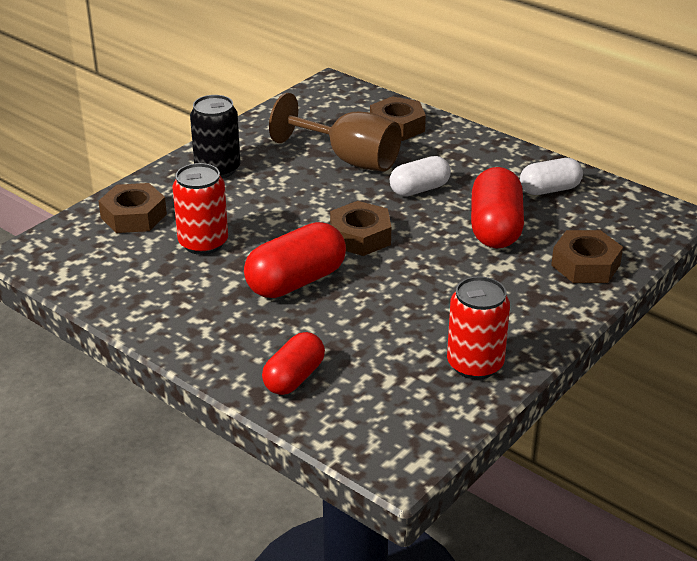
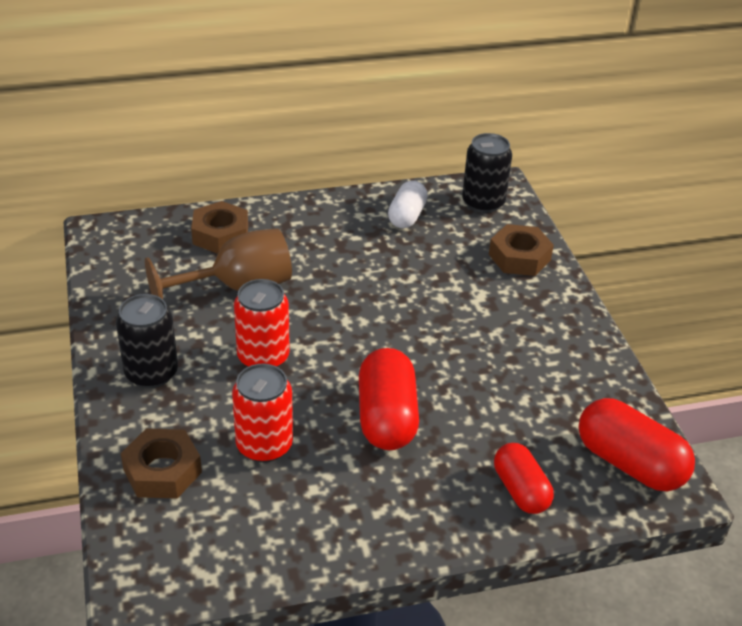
camera: 55 degrees left, 5 degrees up
(360, 236) = (361, 345): brown nut -> none
(419, 189) = (330, 276): white capsule -> none
(475, 364) = (589, 380): red can -> red can (263, 357)
(495, 228) = (428, 270): red capsule -> red capsule (629, 463)
(631, 217) = (483, 203): none -> black can

